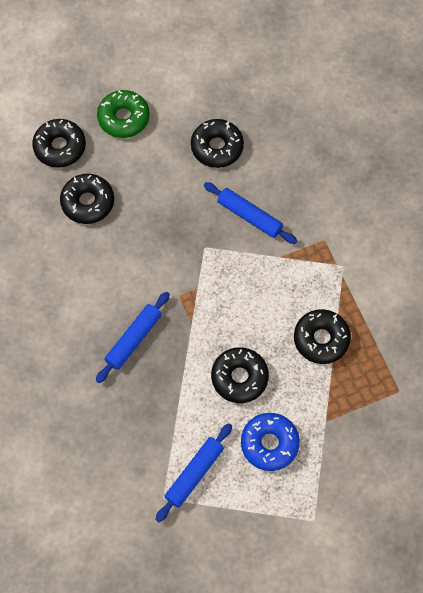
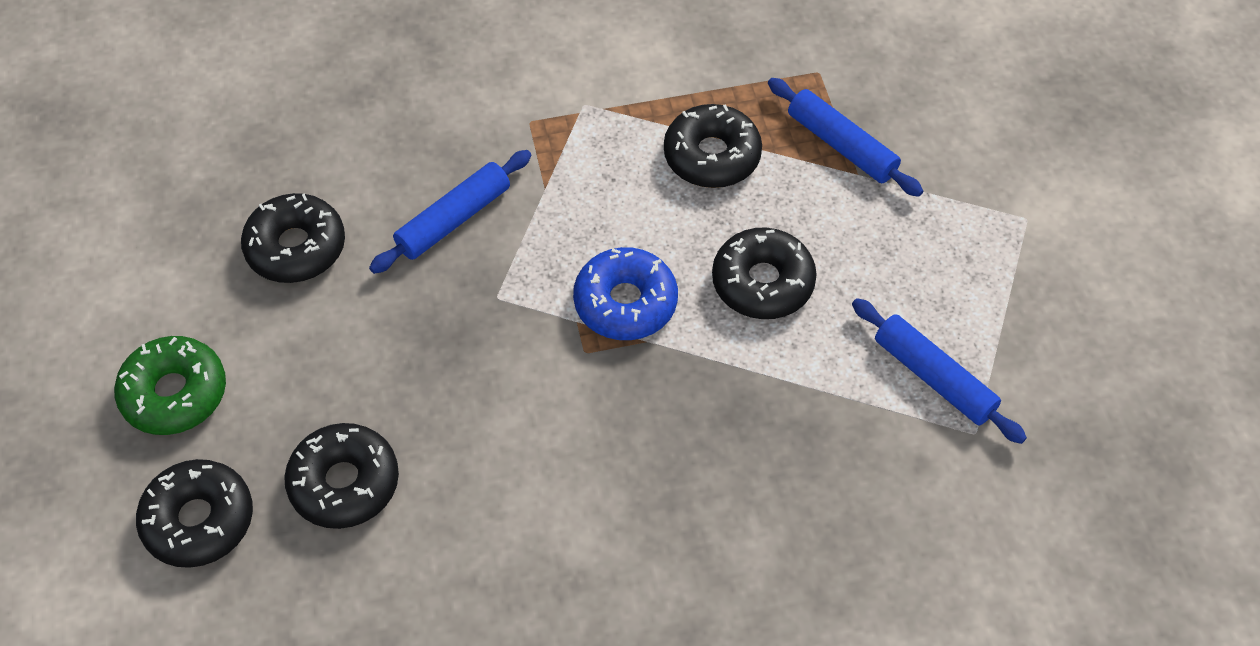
camera: 80 degrees left, 10 degrees down
(133, 339) = (659, 440): blue rolling pin -> blue rolling pin (841, 145)
(269, 444) = (889, 258): blue donut -> blue donut (625, 303)

